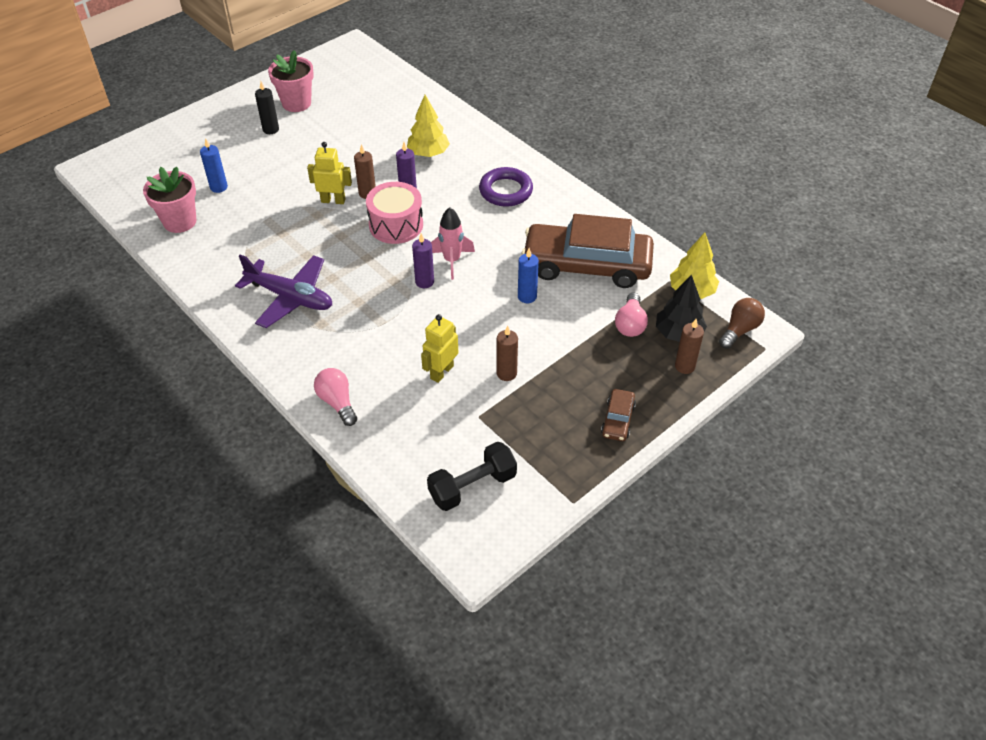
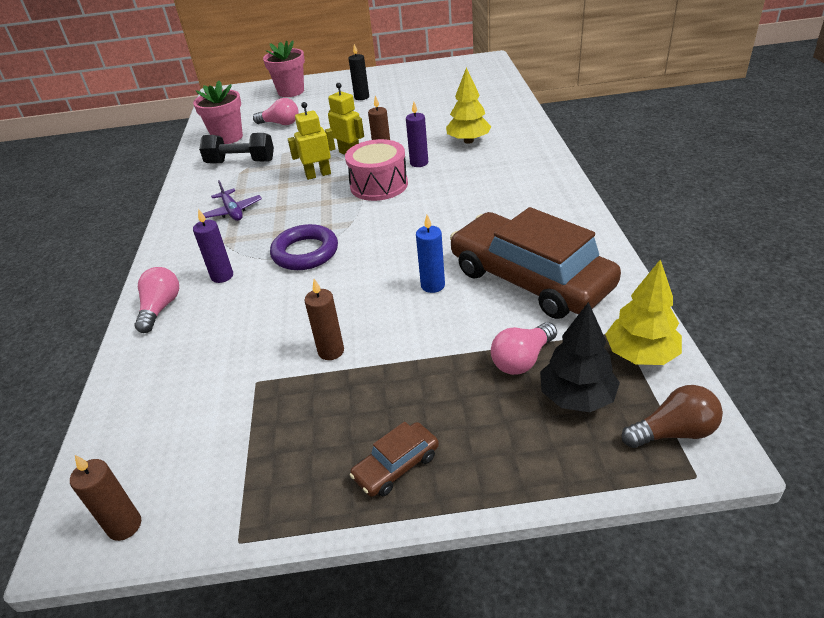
camera: 40 degrees right, 10 degrees down
(219, 187) = (280, 123): blue candle -> pink light bulb
(290, 297) = (232, 211): purple plane -> purple plane, size x0.57
(296, 103) = (400, 85): pink flower pot -> pink flower pot (291, 92)
(424, 282) = (350, 237): purple candle -> purple candle (222, 276)
(441, 372) = (273, 321): yellow robot -> yellow robot (318, 175)
(452, 261) = (395, 228): pink rocket -> none
(472, 486) = (165, 454): black dumbbell -> black dumbbell (241, 162)
(506, 191) = (510, 187): purple ring -> purple ring (305, 252)
(684, 366) = (548, 442): brown candle -> brown candle (124, 526)

